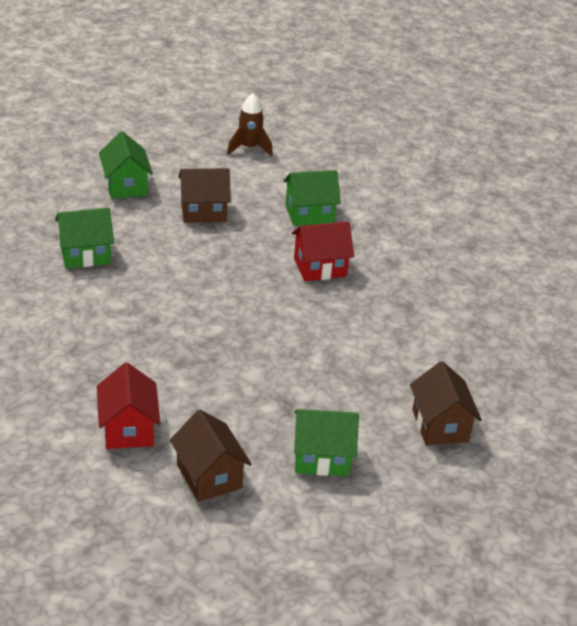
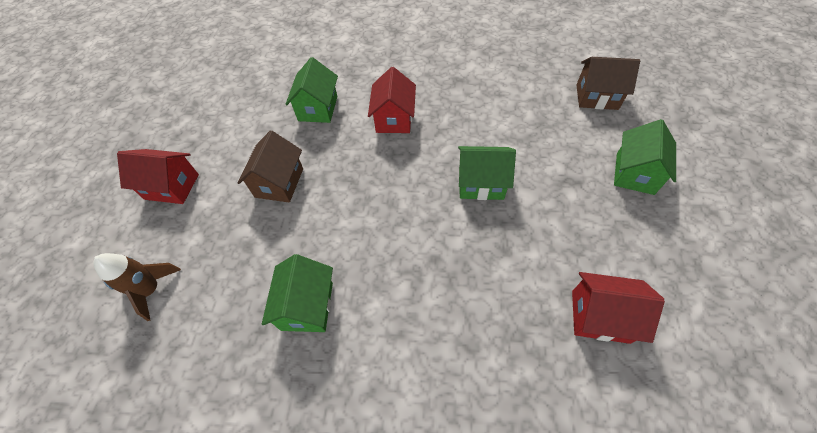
camera: 65 degrees left, 20 degrees up
(125, 186) = (201, 241): green house -> green house (481, 183)
(174, 155) = (172, 187): none -> red house
(209, 476) = (663, 259): brown house -> none
(249, 148) = (198, 126): brown rocket -> brown rocket (151, 290)

